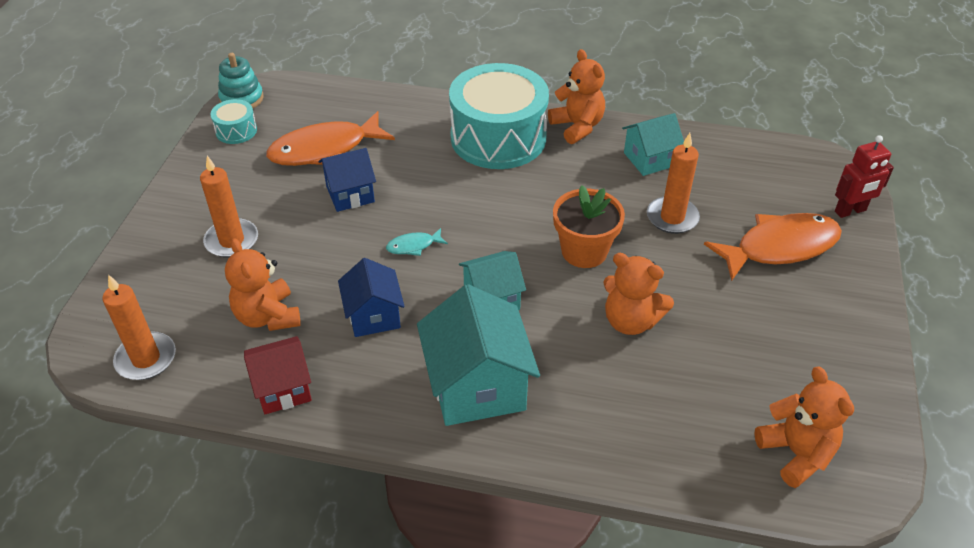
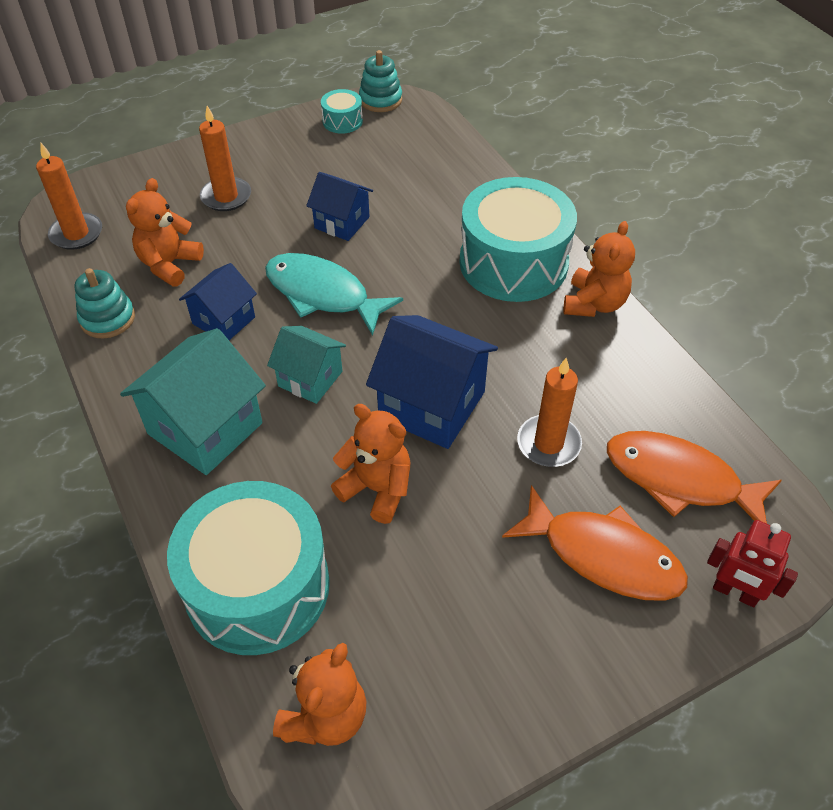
camera: 50 degrees right, 5 degrees up
(283, 388) = (107, 319): red house -> turquoise stacking toy
(325, 149) = (376, 177): orange fish -> orange fish (679, 480)
(413, 246) = (323, 294): turquoise fish -> turquoise fish, size x2.30
(584, 251) = (432, 405): orange flower pot -> blue house
(630, 321) = (377, 489): orange teddy bear -> orange teddy bear turned 135 degrees clockwise
(649, 159) = (612, 380): turquoise house -> none
(658, 433) = (257, 586): none -> turquoise drum

